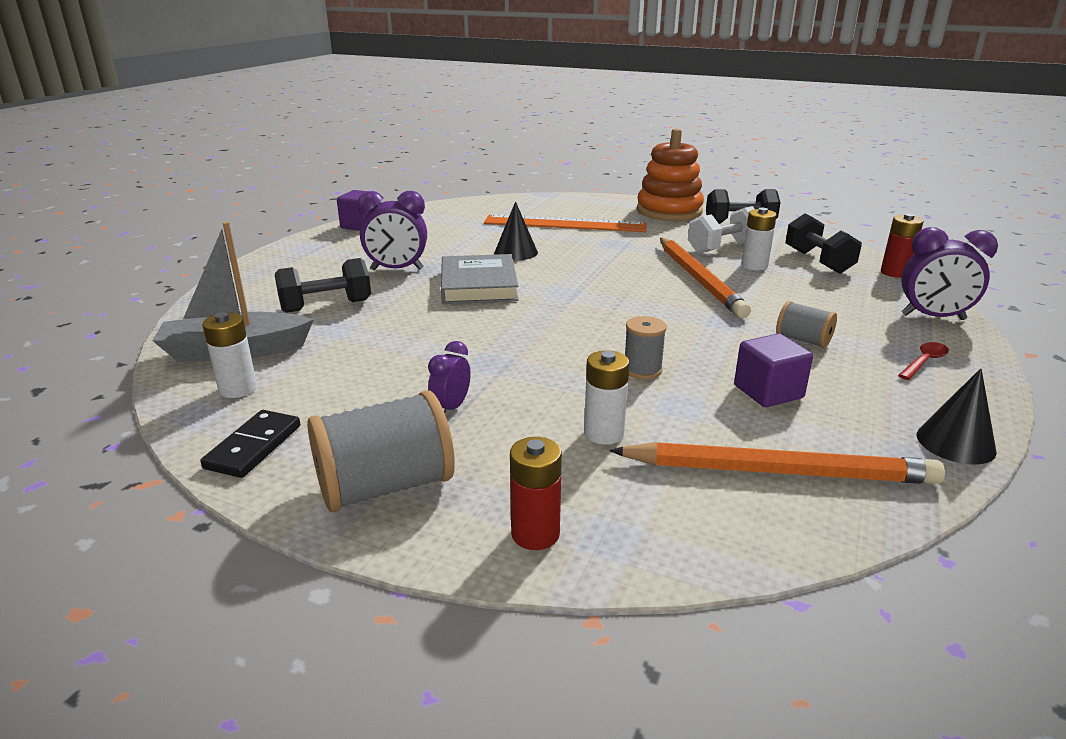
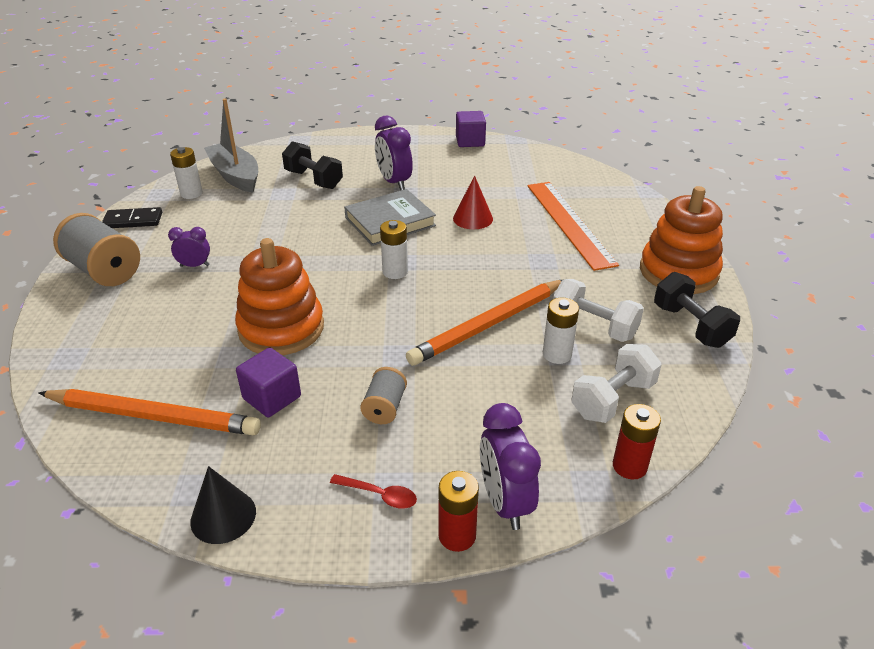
camera: 65 degrees right, 10 degrees up
(516, 252) = (473, 218): black cone -> red cone
(535, 534) = (68, 330): red battery -> red battery (457, 536)
(604, 433) = (182, 330): white battery -> white battery (395, 272)
(642, 370) = (281, 328): grey spool -> orange stacking toy
(778, 471) = (154, 416): orange pencil -> orange pencil turned 60 degrees counterclockwise
(818, 261) = (612, 399): black dumbbell -> white dumbbell

